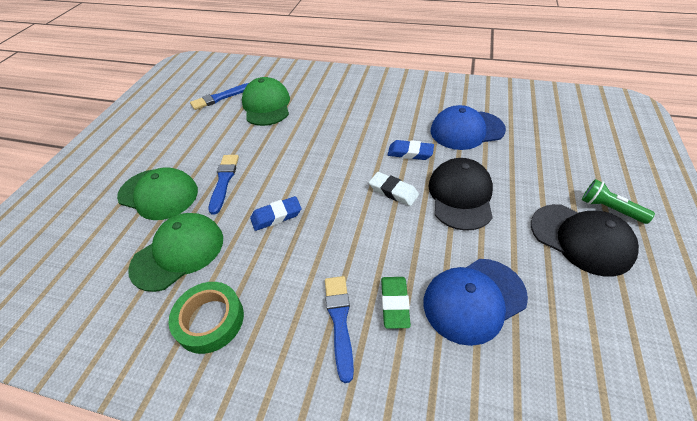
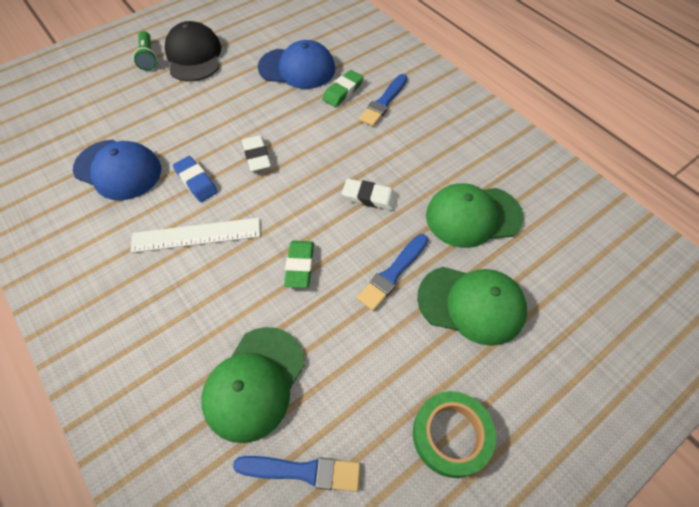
camera: 145 degrees left, 10 degrees up
(158, 194) = (471, 304): green cap -> green cap turned 135 degrees clockwise
(210, 320) = (467, 149): green tape -> green tape (451, 435)
(276, 216) = (369, 197): blue eraser -> white eraser
(289, 152) = (300, 266): none -> green eraser
(368, 131) = (196, 235): none -> white ruler
(460, 196) = (216, 121): black cap -> none

